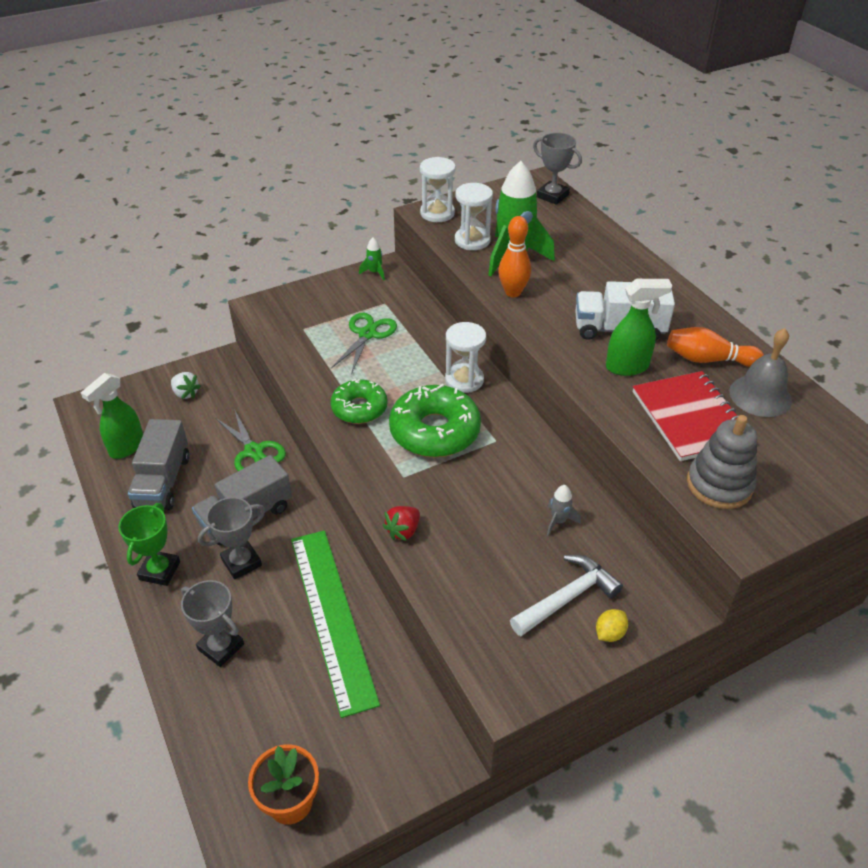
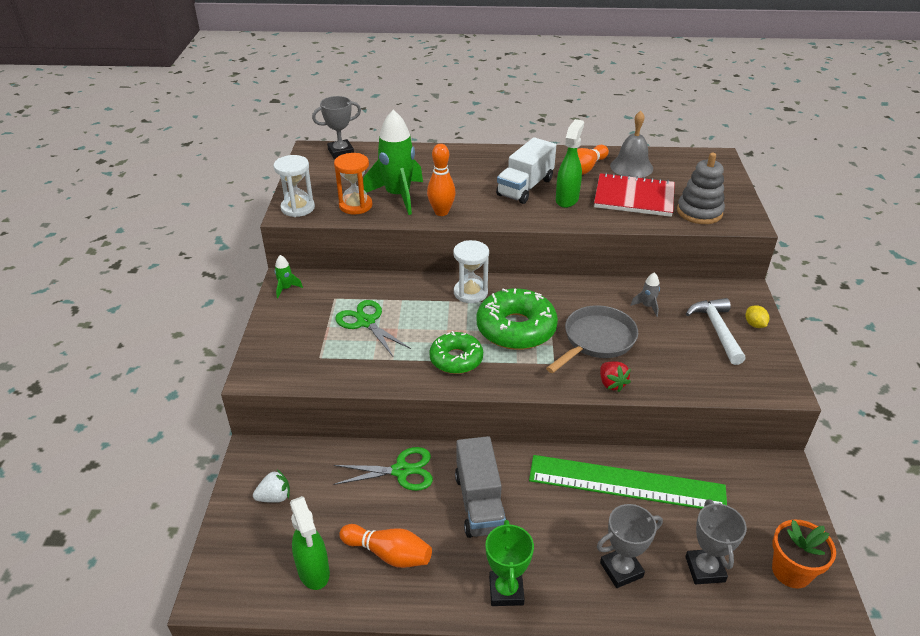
camera: 60 degrees left, 5 degrees down
(160, 571) = (506, 591): green trophy -> green trophy turned 45 degrees clockwise
(163, 481) = (388, 554): grey truck -> orange bowling pin
(241, 562) = (533, 524): grey trophy -> grey trophy (705, 569)
(464, 497) = (596, 340): none -> grey pan
(472, 240) = (355, 205): white hourglass -> orange hourglass

